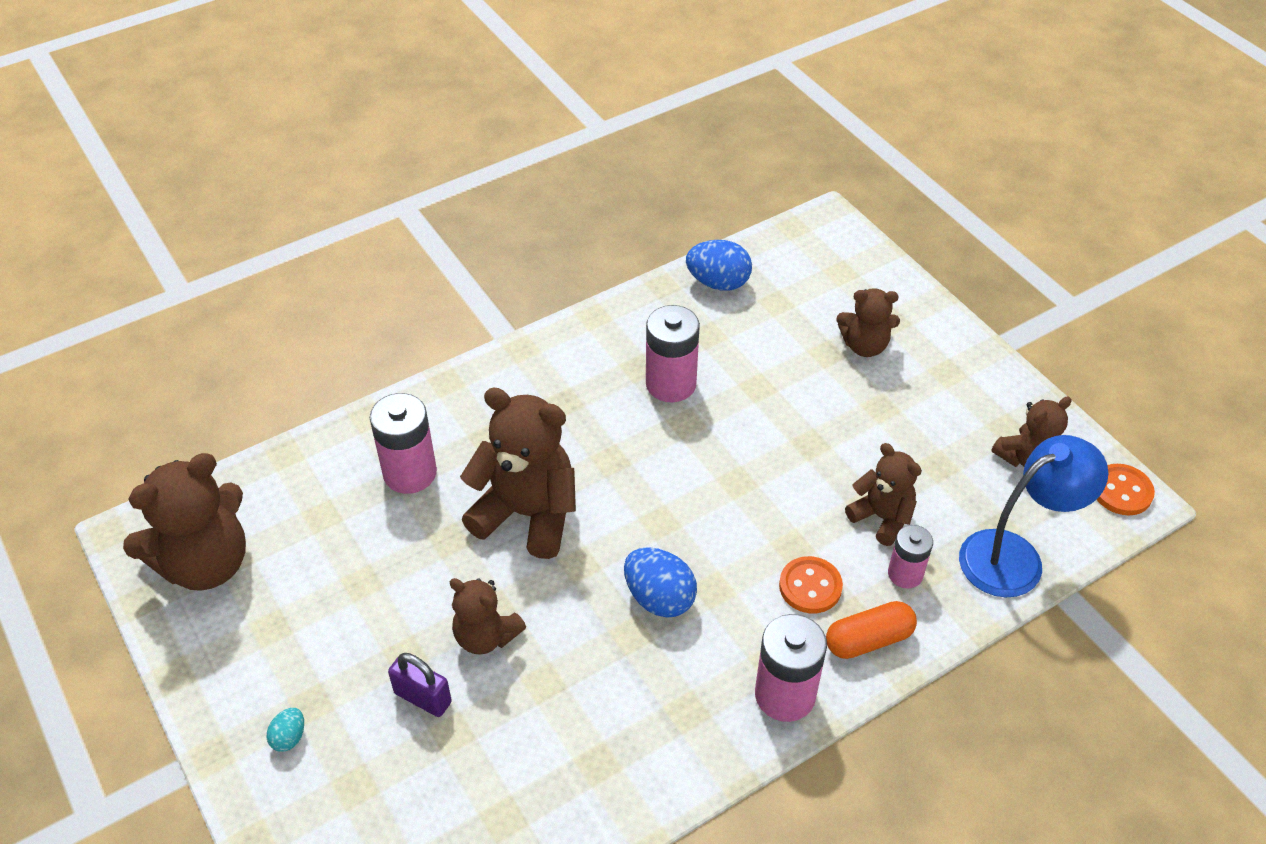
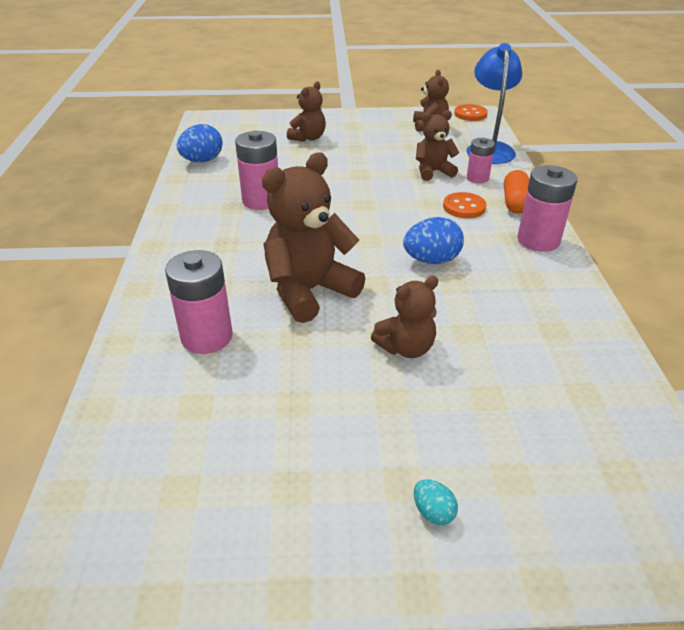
camera: 60 degrees left, 10 degrees down
(205, 563) = (165, 517): brown teddy bear -> none
(423, 698) = (443, 403): purple padlock -> none

